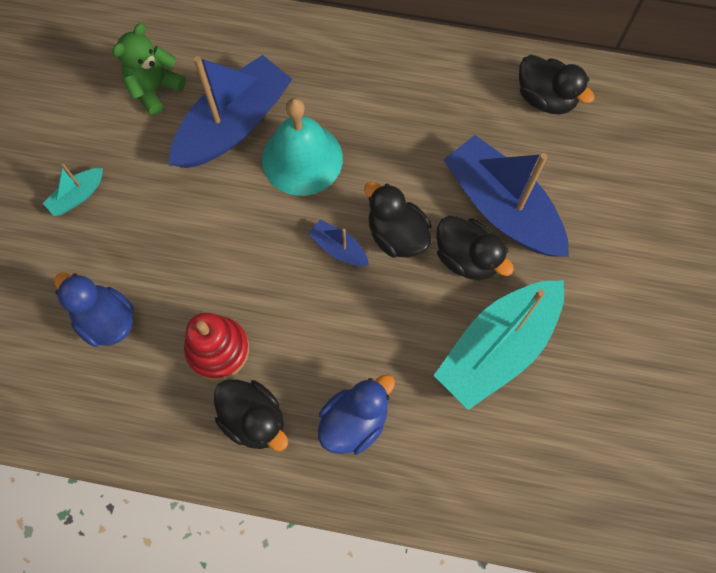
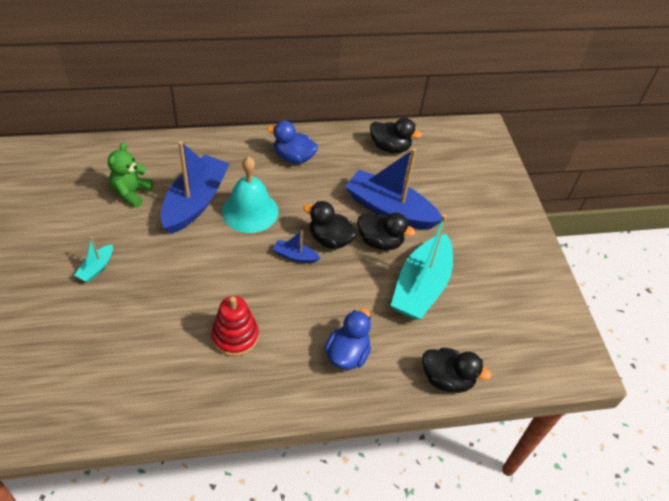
camera: 25 degrees left, 20 degrees down
(106, 320) = (145, 339): blue duck -> blue duck (293, 157)
(254, 419) = (277, 372): black duck -> black duck (447, 379)

